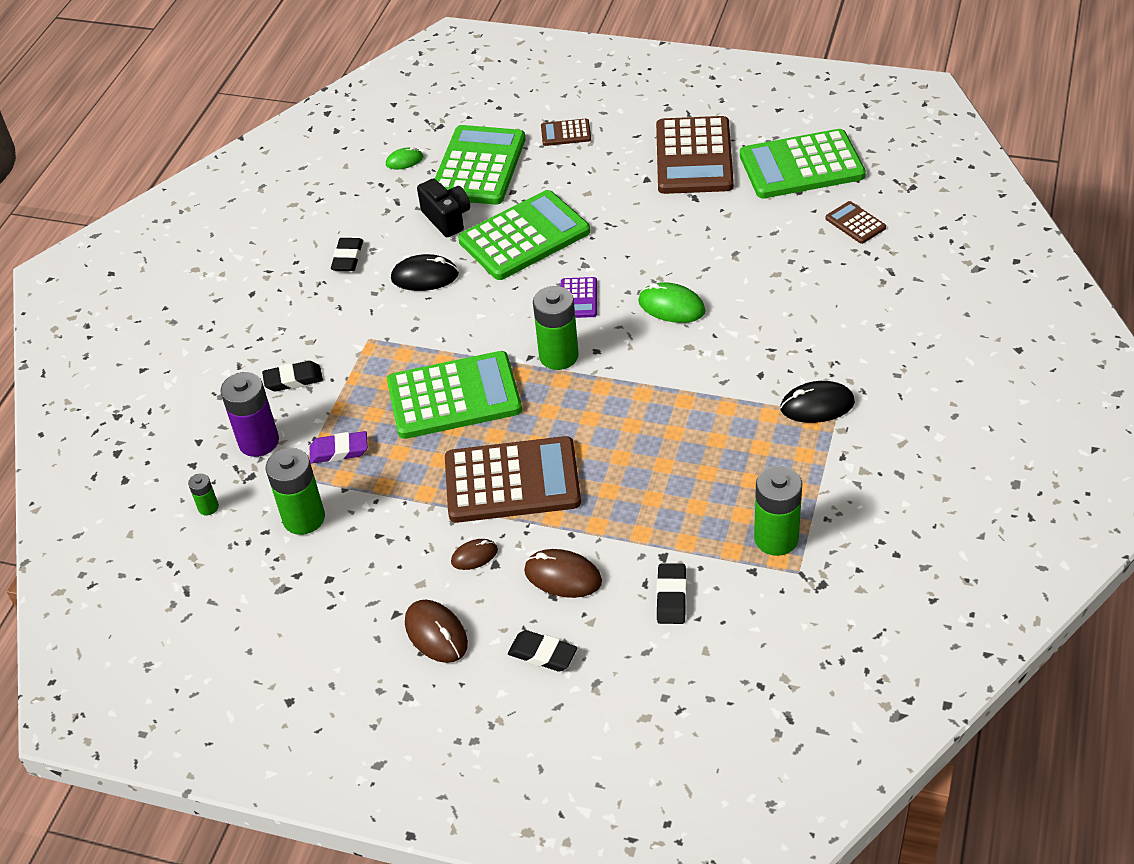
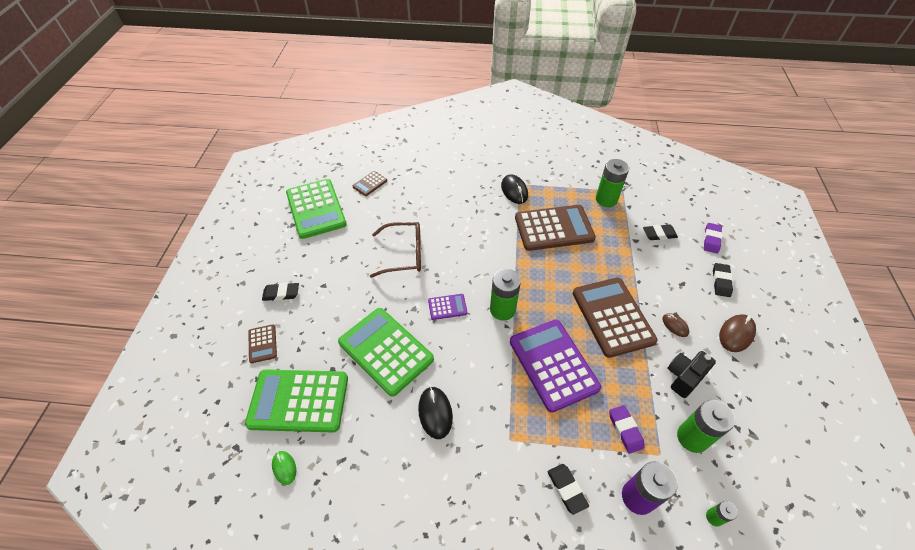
camera: 105 degrees left, 5 degrees up
(348, 258) = (417, 485): black eraser -> black eraser (281, 293)
(447, 219) = (365, 412): black camera -> black camera (684, 377)
(454, 396) = (553, 364): green calculator -> purple calculator
(563, 576) = (668, 280): brown mouse -> none
(642, 677) = (711, 240): none -> purple eraser
(671, 306) = (448, 257): green mouse -> none
(688, 258) = (404, 254): none -> brown glasses
(694, 157) = (301, 262): brown calculator -> brown calculator (554, 228)

